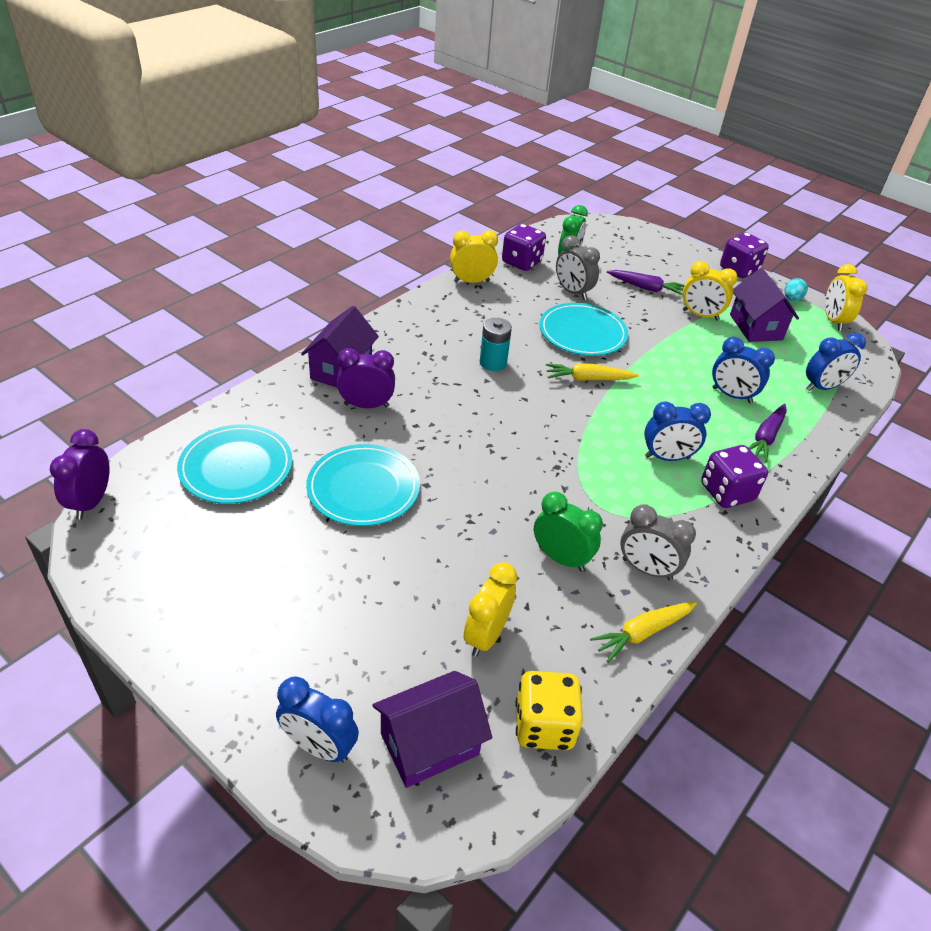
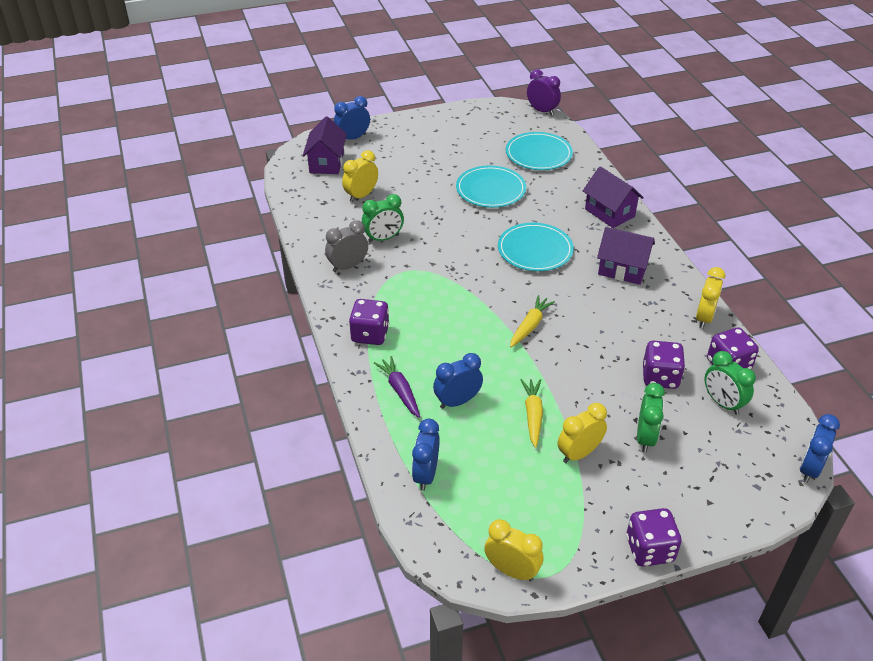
camera: 125 degrees right, 0 degrees up
(366, 405) = (565, 212): purple clock -> none
(486, 636) = (361, 195): yellow clock -> yellow clock turned 105 degrees counterclockwise
(493, 363) = (579, 284): turquoise battery -> none
(544, 726) = (303, 194): yellow dice -> none
(572, 292) = (660, 377): grey clock -> purple dice
(582, 333) = (592, 352): turquoise plate -> turquoise plate (535, 250)
(642, 633) = (314, 244): yellow carrot -> yellow carrot (533, 415)
(646, 288) = (645, 438): purple carrot -> green clock
(667, 457) = (422, 323): blue clock -> blue clock (809, 468)
(756, 327) = (537, 487): purple house -> purple house (622, 269)
(792, 299) = (569, 560): turquoise egg -> none

